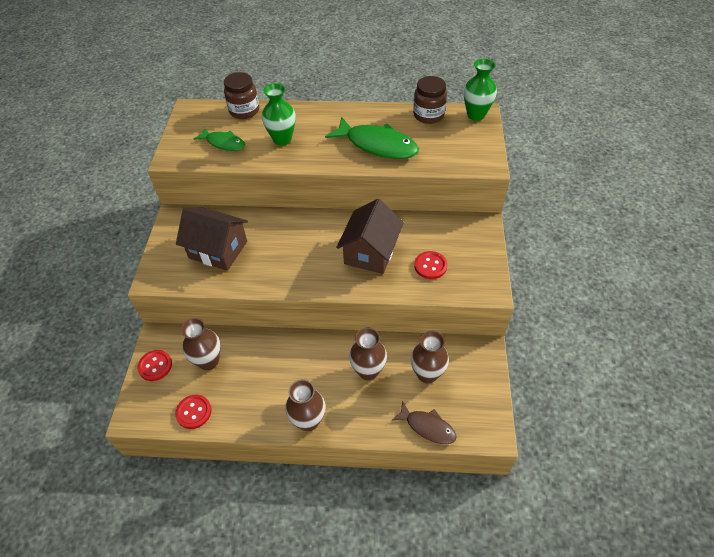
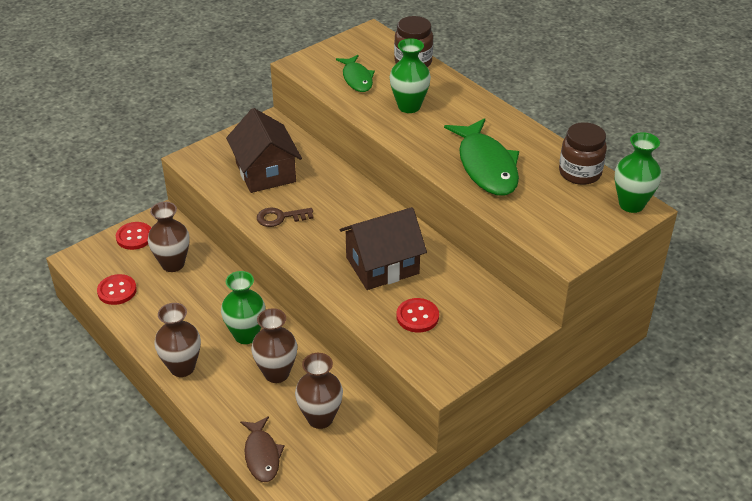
camera: 45 degrees right, 10 degrees down
(270, 271) = (280, 217): none -> brown key
(318, 364) = (246, 335): none -> green vase

